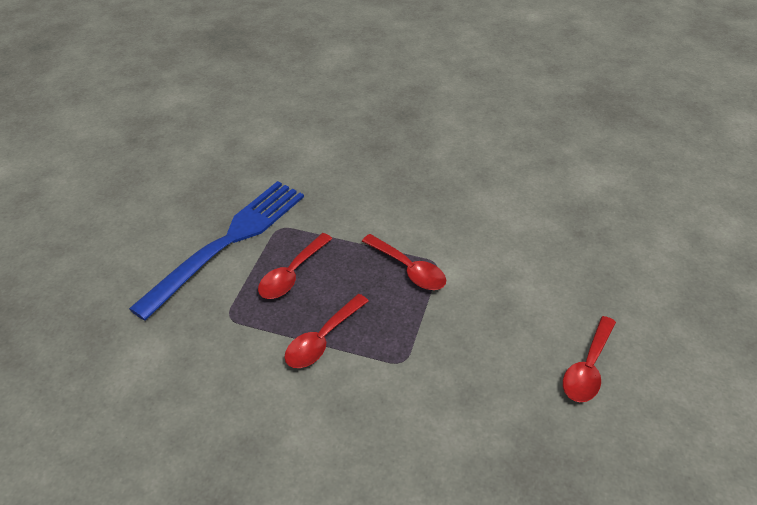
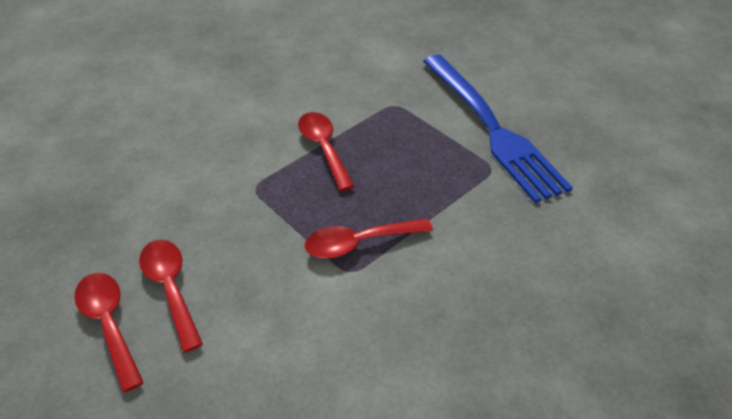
camera: 120 degrees right, 0 degrees up
(292, 274) = (417, 155): red spoon -> red spoon (171, 288)

